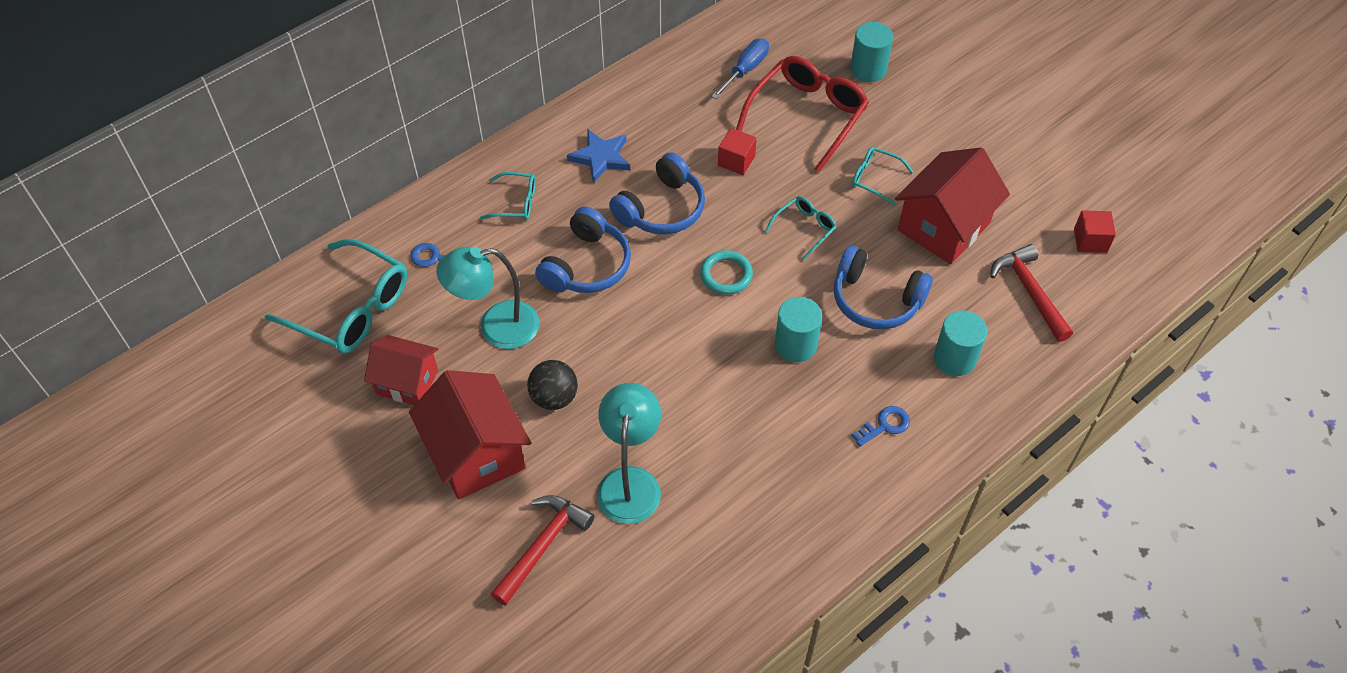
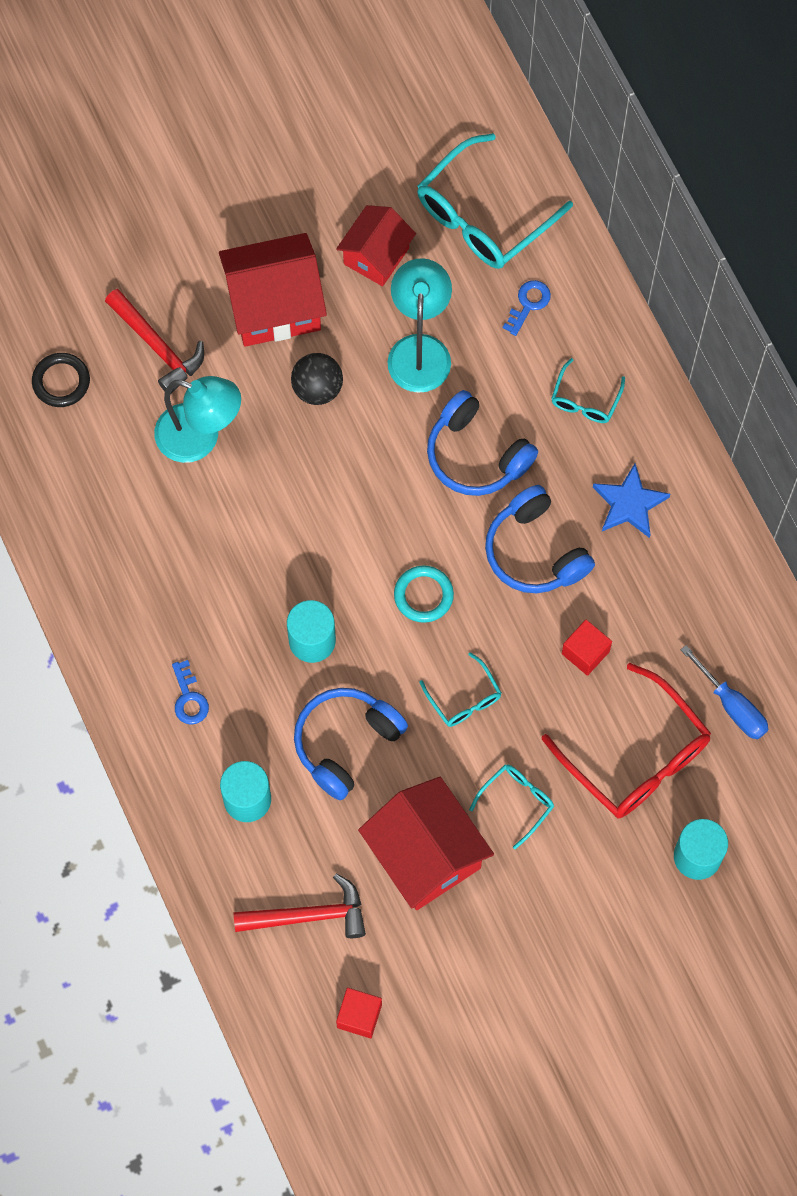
camera: 105 degrees right, 15 degrees up
(604, 627) = (61, 382): none -> black ring

